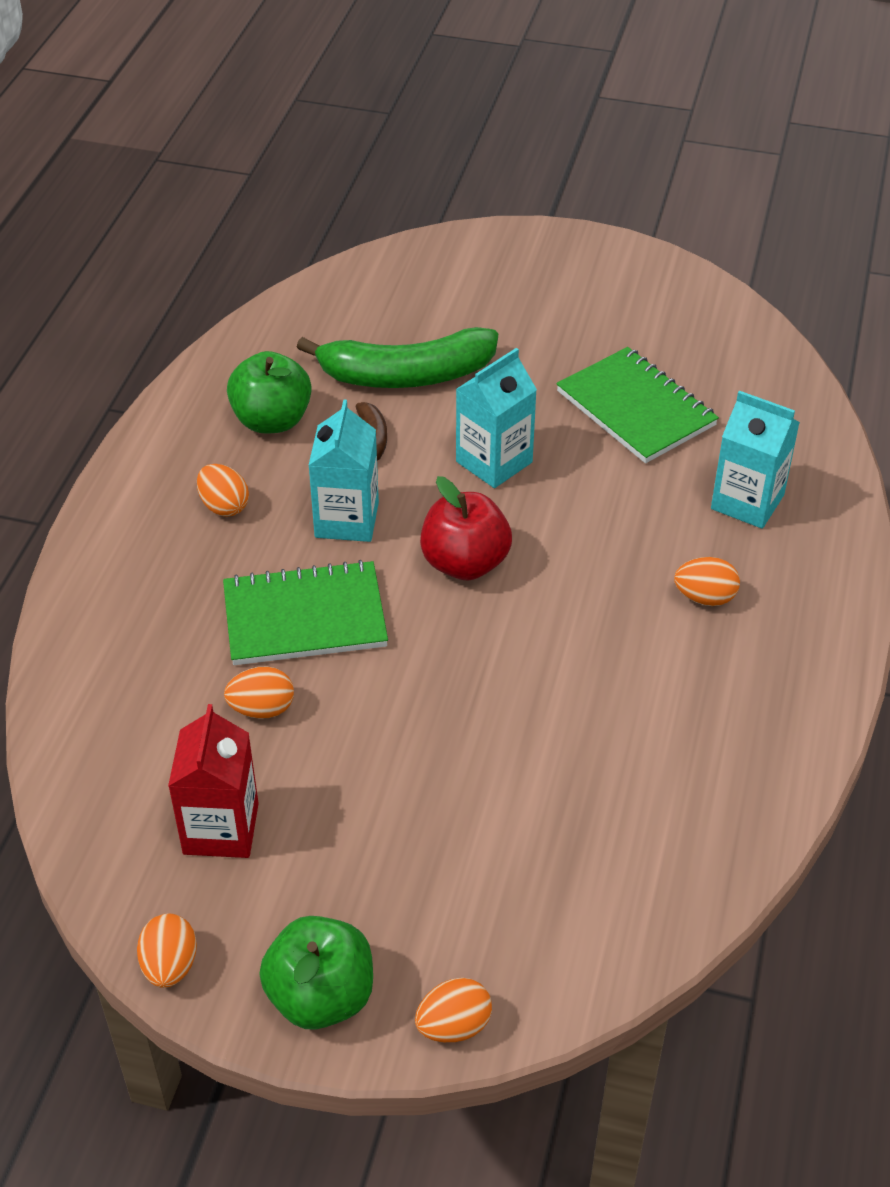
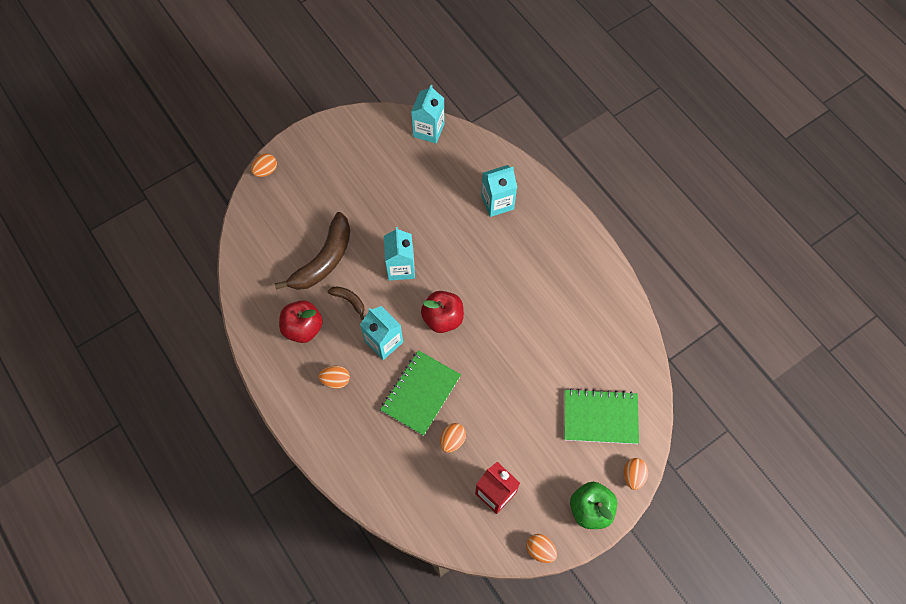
camera: 50 degrees left, 20 degrees up
(272, 420) = (303, 328): green apple -> red apple
(406, 375) = (324, 260): green banana -> brown banana
(636, 408) = (418, 197): green notebook -> green notebook (600, 417)
(704, 597) = (528, 255): orange egg -> orange egg (266, 171)
(761, 351) = (428, 130): none -> turquoise carton

